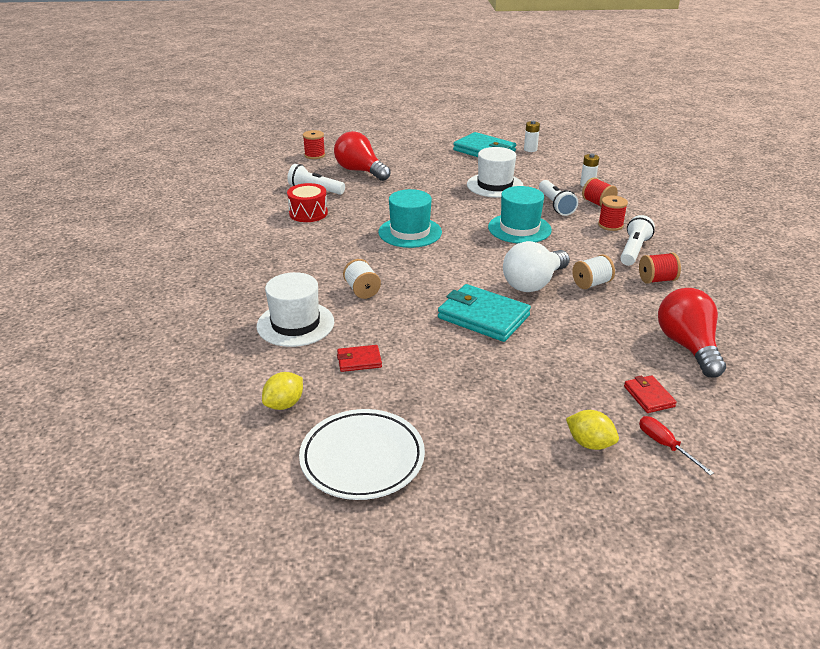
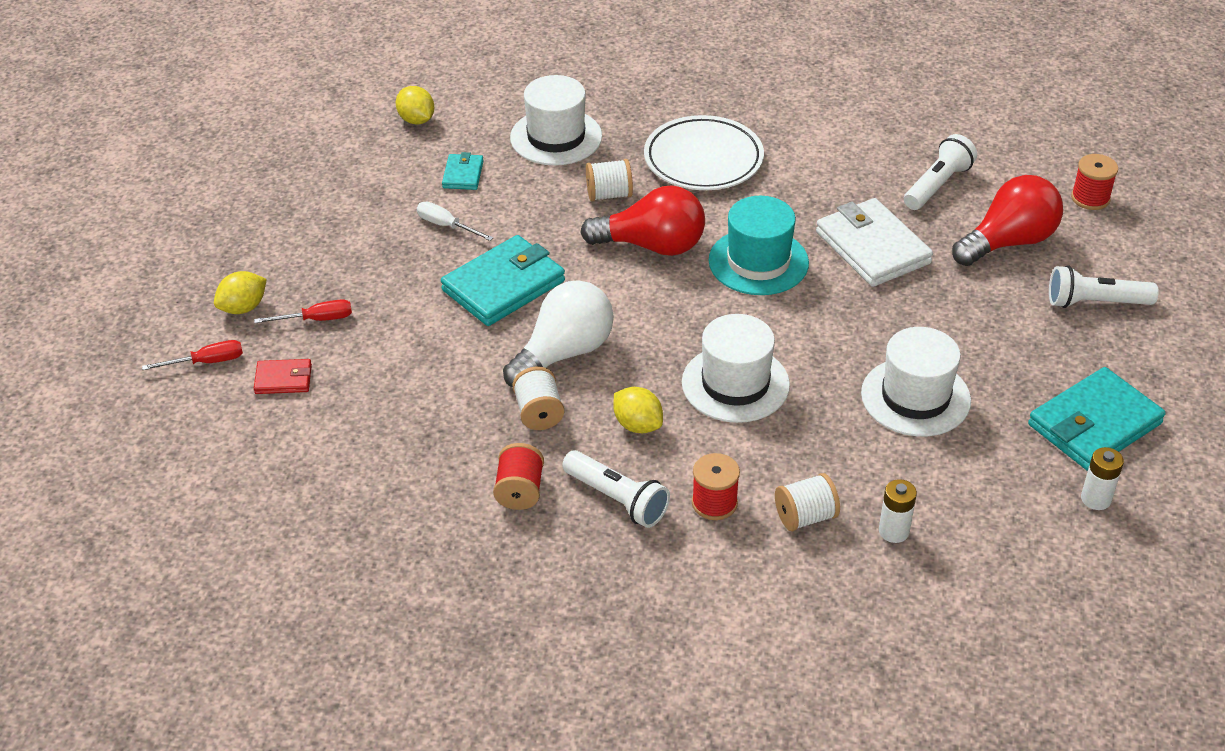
camera: 105 degrees right, 10 degrees up
(308, 213) = (850, 171): red drum -> none
(359, 361) = (463, 174): red wallet -> turquoise wallet
(362, 458) = (313, 158): white plate -> white plate (703, 159)
(381, 202) = (872, 248): none -> white wallet
(429, 355) = (446, 226): none -> white screwdriver
(519, 228) = (735, 384): turquoise hat -> white hat
(533, 283) = (564, 353): white light bulb -> white light bulb turned 75 degrees clockwise
(555, 205) = (812, 455): white flashlight -> white flashlight (1095, 302)
(574, 252) = (637, 425): none -> yellow lemon
(575, 396) = (317, 319): none -> red screwdriver
(598, 203) = (805, 517): red spool -> white spool
(687, 346) = (352, 454): red light bulb -> red light bulb (652, 246)

